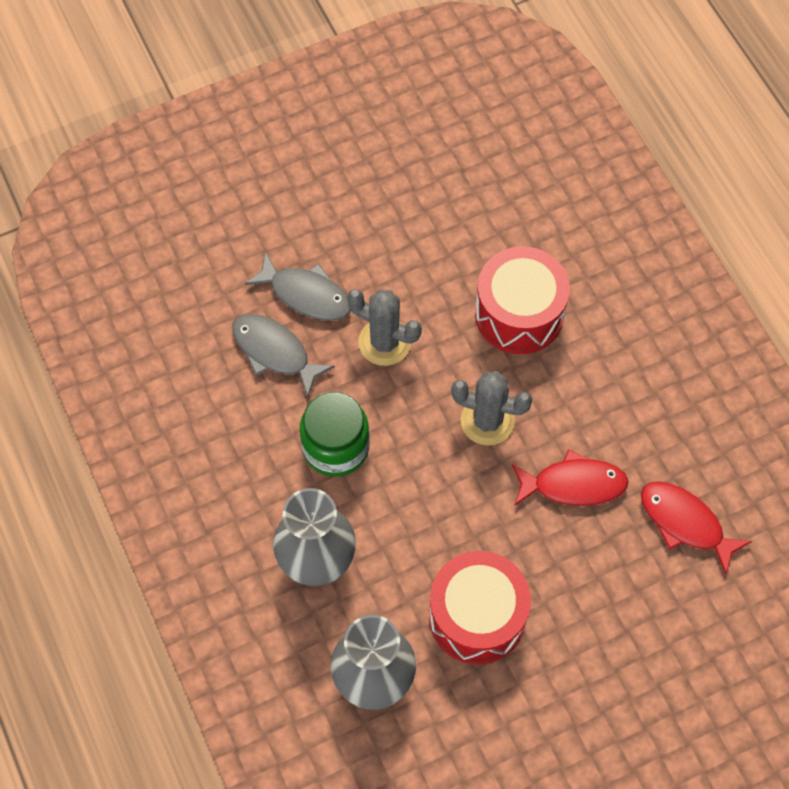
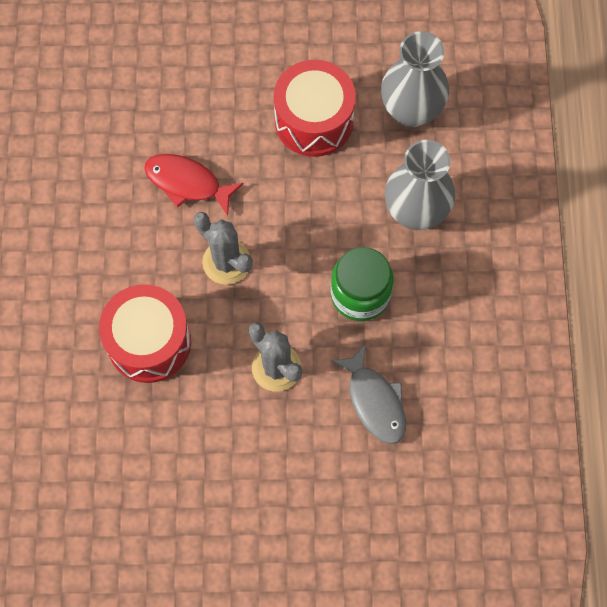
camera: 155 degrees left, 5 degrees up
(306, 294) = (323, 444): grey fish -> none
(685, 523) = (121, 119): red fish -> none

